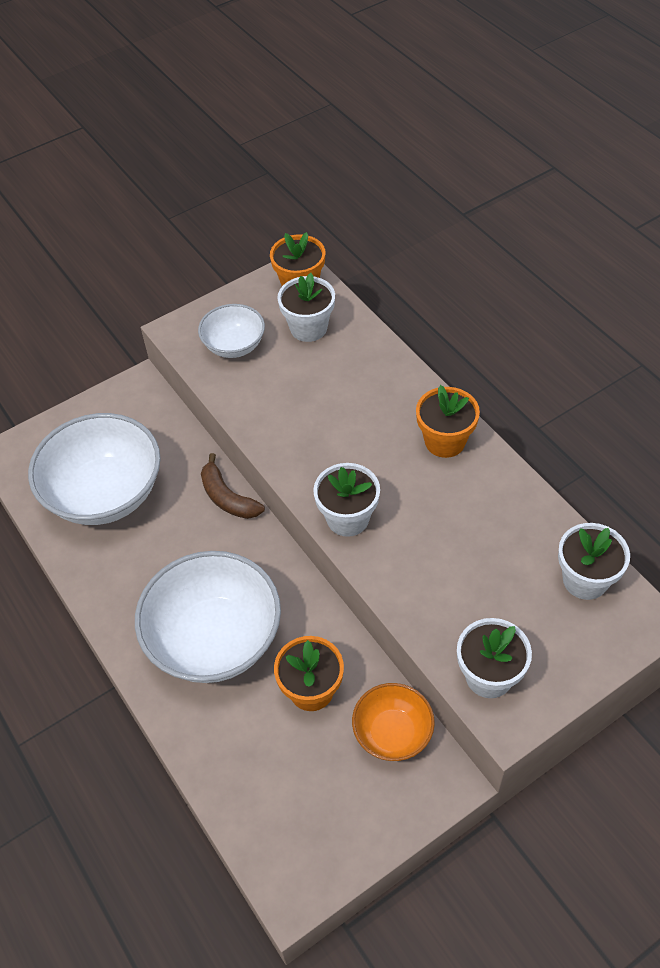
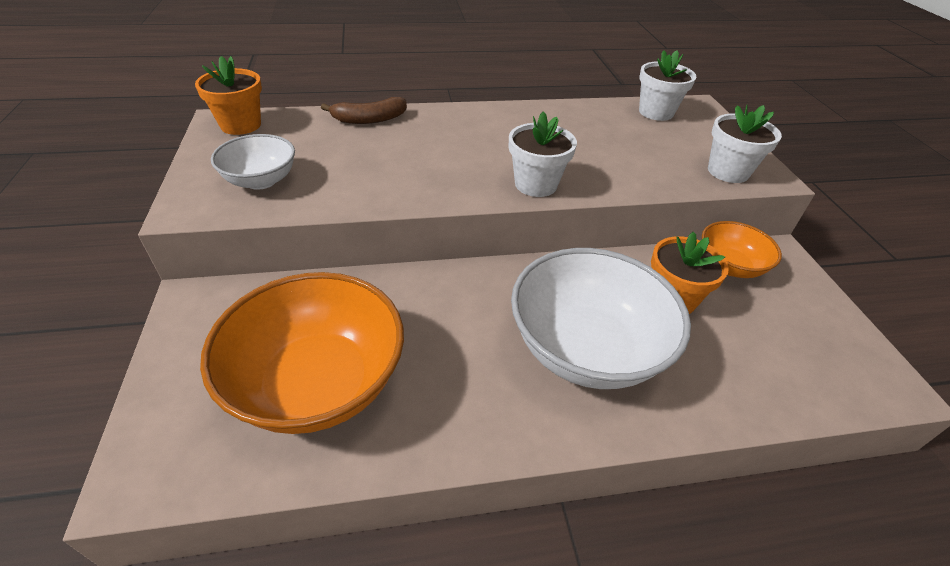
camera: 70 degrees left, 10 degrees down
(105, 493) = (318, 383): white bowl -> orange bowl
(227, 497) = (415, 281): brown banana -> brown banana (369, 119)
(308, 328) = (297, 136): white flower pot -> none
(445, 441) = (492, 119): orange flower pot -> none

